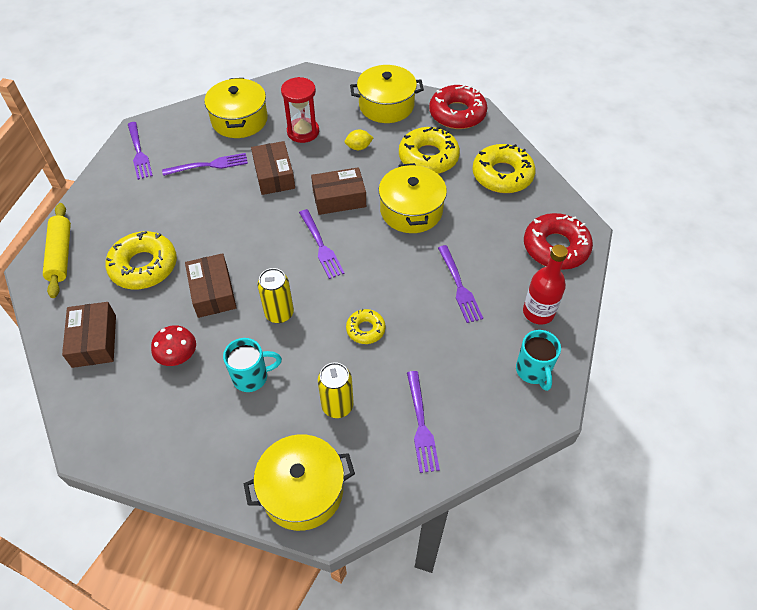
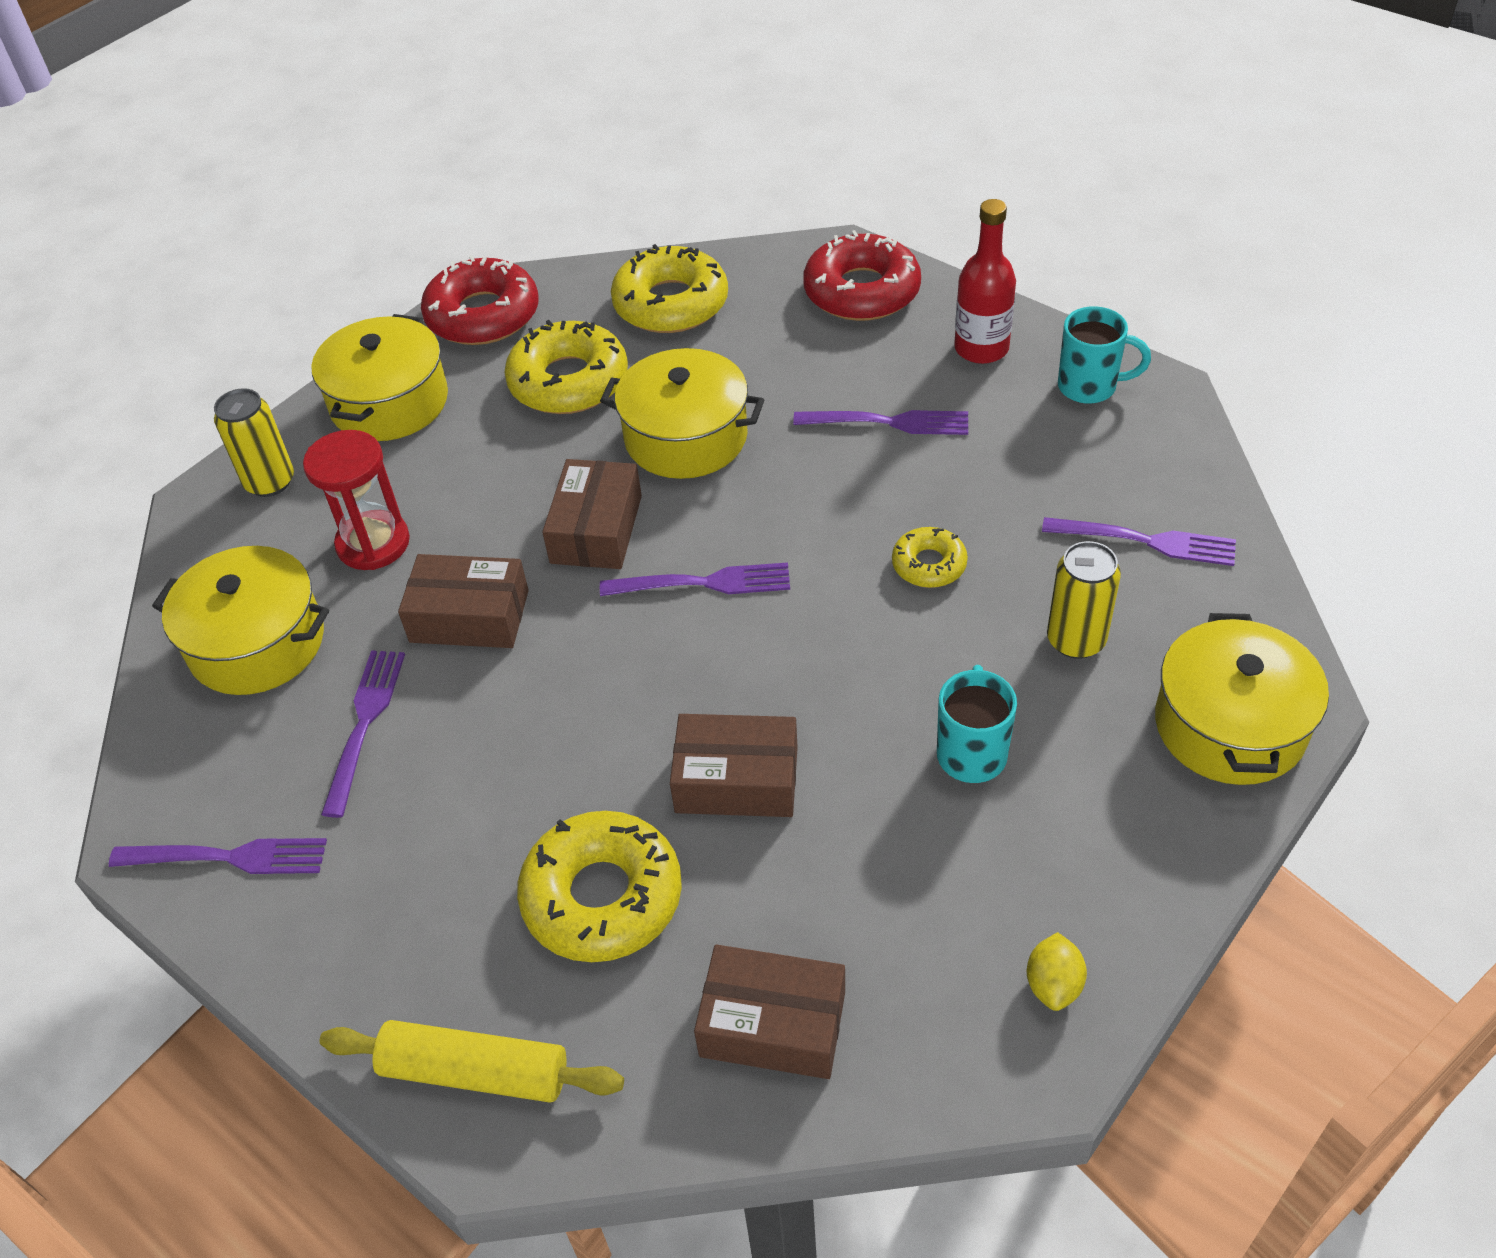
camera: 65 degrees left, 5 degrees down
(178, 357) = (878, 867): red mushroom -> none
(279, 313) = (839, 681): yellow can -> yellow can (270, 482)
(358, 147) = (477, 469): yellow lemon -> yellow lemon (1053, 984)

